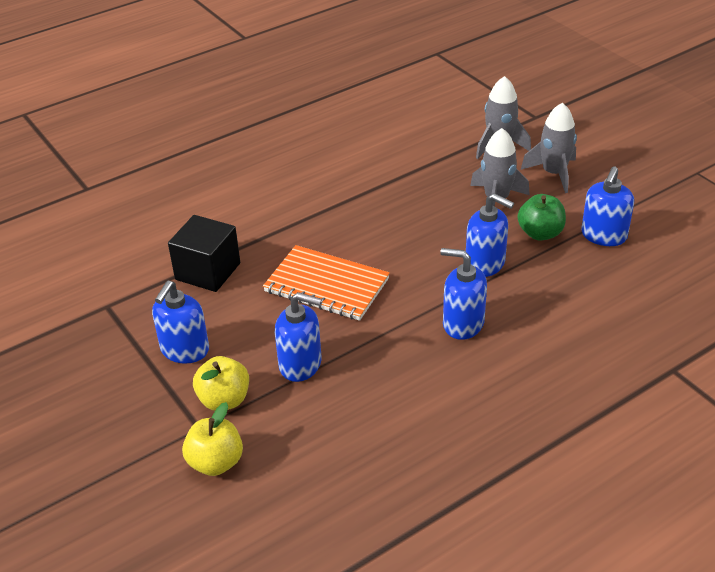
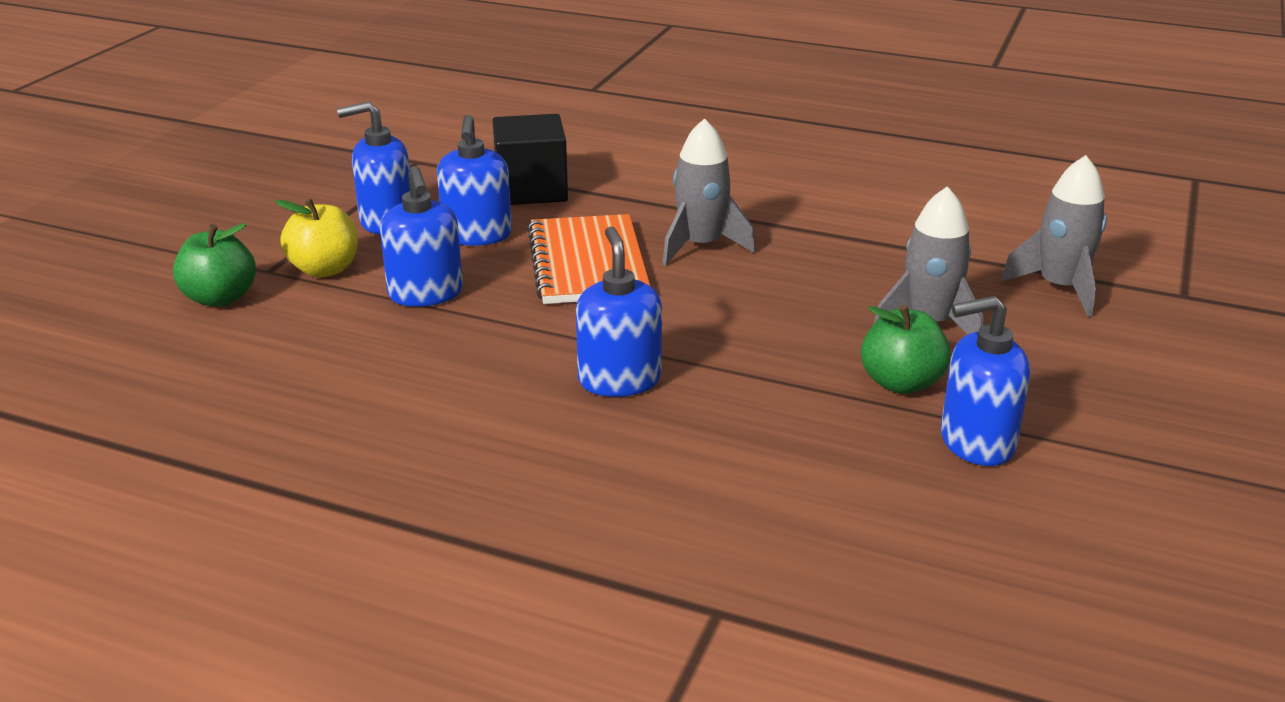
camera: 55 degrees right, 10 degrees down
(215, 462) = (220, 298): yellow apple -> green apple
(485, 264) = (769, 359): blue soap dispenser -> blue soap dispenser (477, 235)
(553, 173) = (1066, 351): grey rocket -> grey rocket (700, 246)

